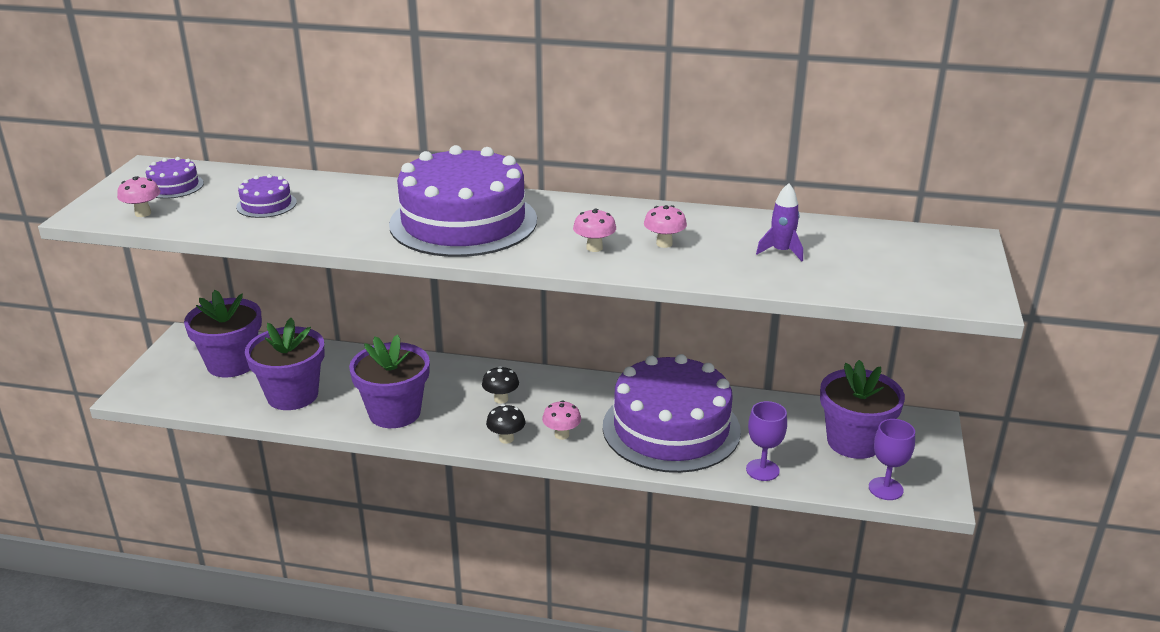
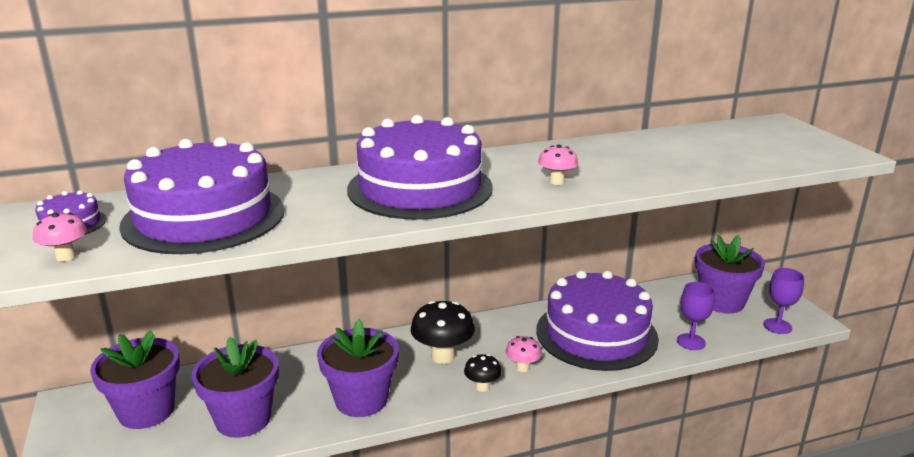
camera: 30 degrees left, 5 degrees down
(266, 204) = (204, 217): purple cake -> purple cake, size x2.44
(501, 399) = (442, 356): black mushroom -> black mushroom, size x1.80
(664, 244) = (602, 167): pink mushroom -> none
(781, 251) = (687, 153): purple rocket -> none

